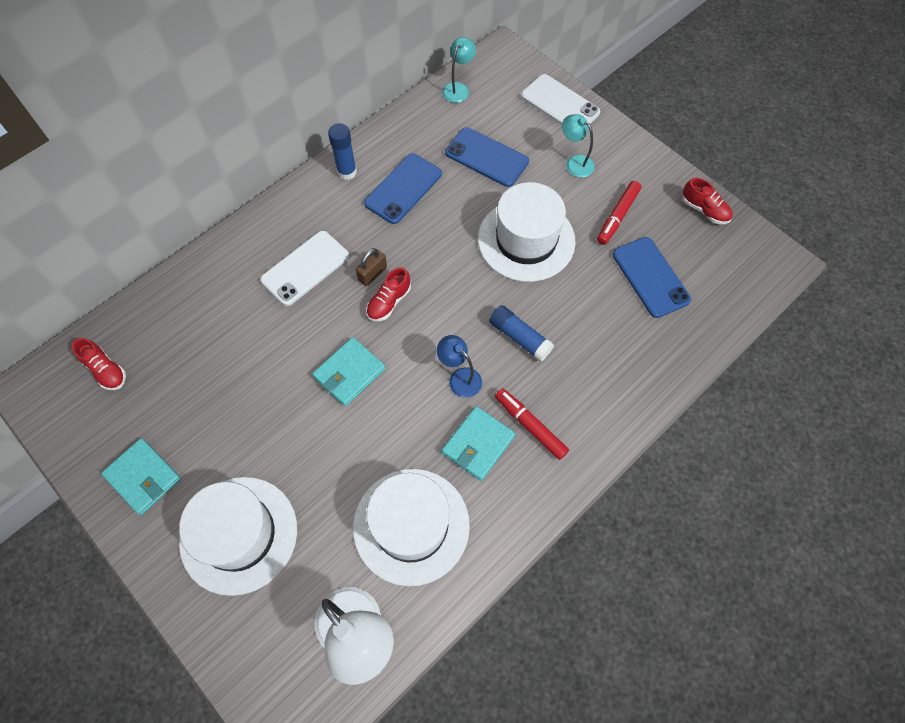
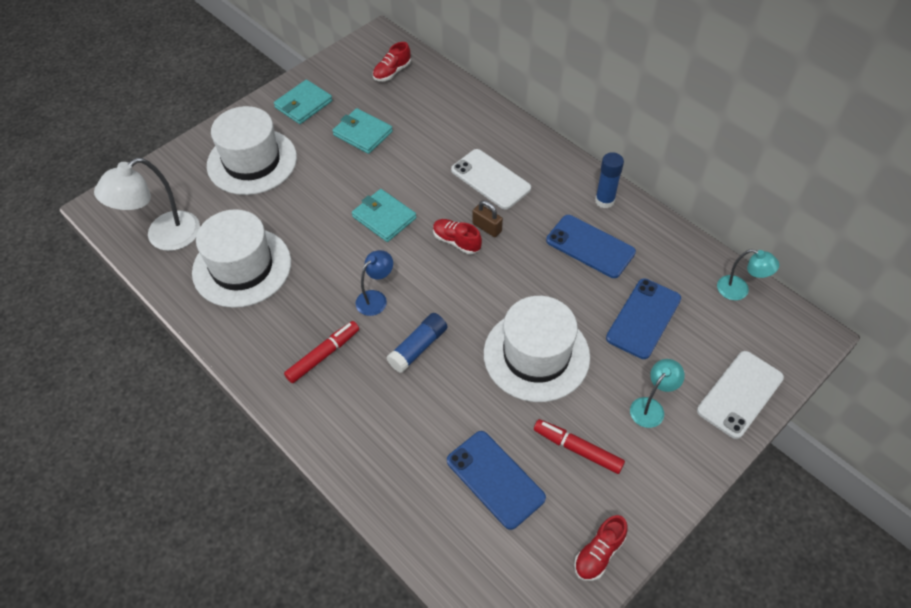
camera: 90 degrees right, 10 degrees down
(478, 444) = (309, 313): turquoise wallet -> turquoise wallet (363, 133)
(650, 277) = (495, 479): blue phone -> blue phone turned 75 degrees clockwise

